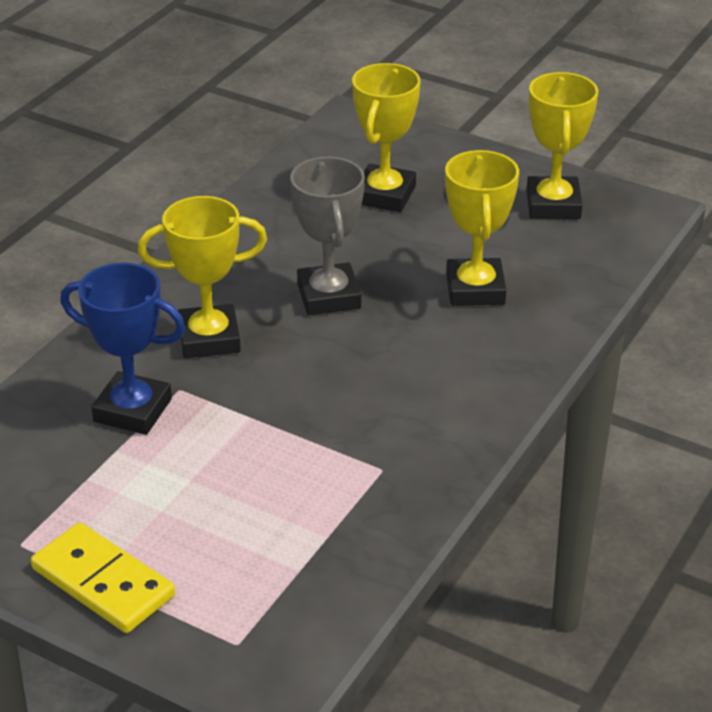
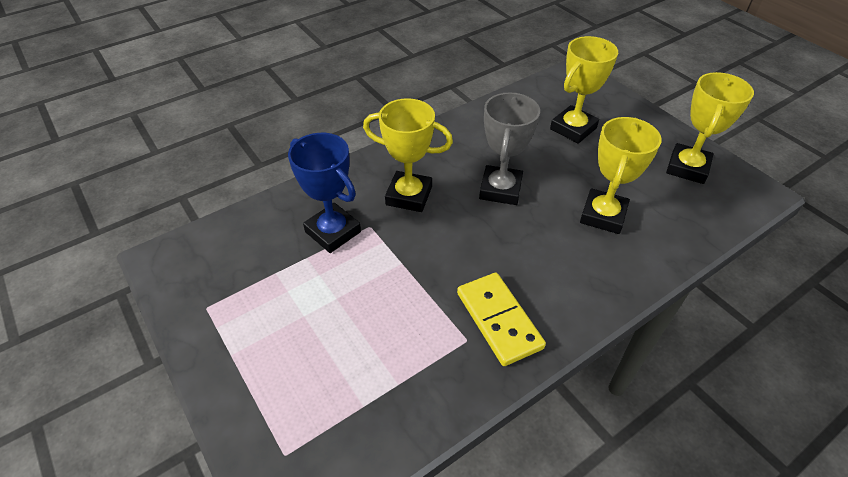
camera: 25 degrees right, 10 degrees up
(103, 582) = (233, 360): yellow domino -> yellow domino (498, 320)

